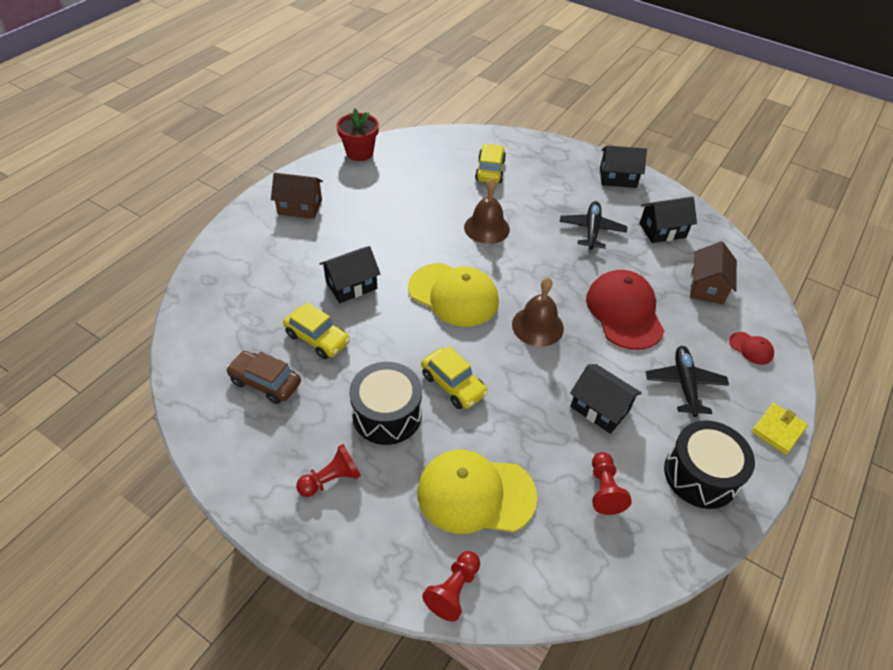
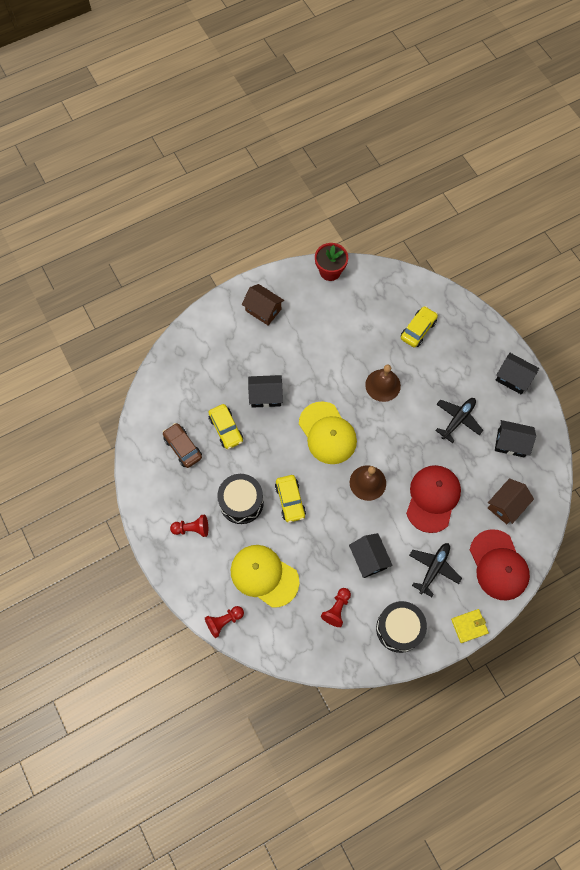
camera: 30 degrees right, 20 degrees up
(751, 348) = (498, 565): red cap -> red cap, size x2.24

